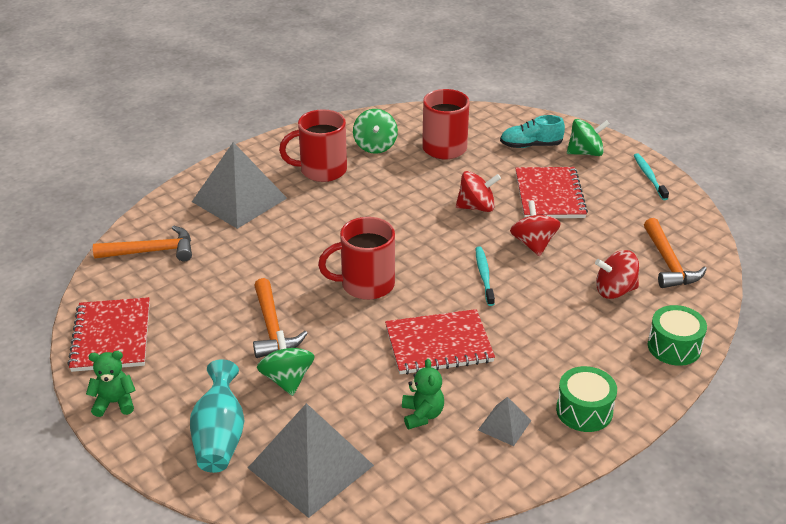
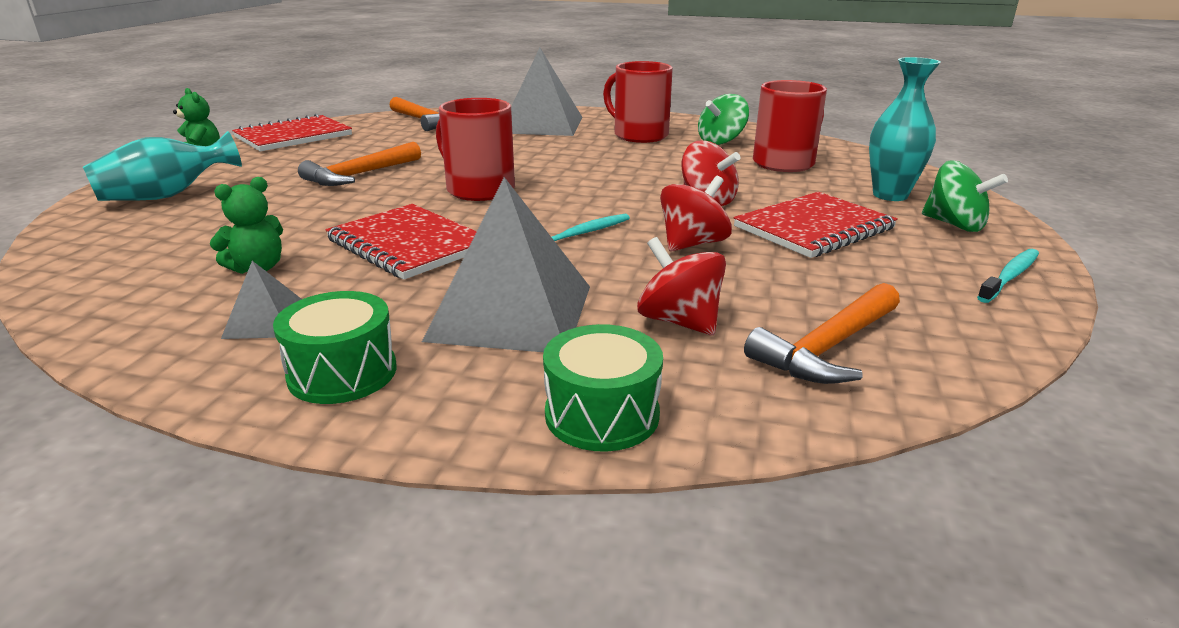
camera: 55 degrees right, 10 degrees down
(287, 379) = (279, 197): green spinning top -> none
(311, 466) = (131, 239): grey pyramid -> grey pyramid (512, 312)
(530, 145) = (890, 195): turquoise shoe -> turquoise vase

